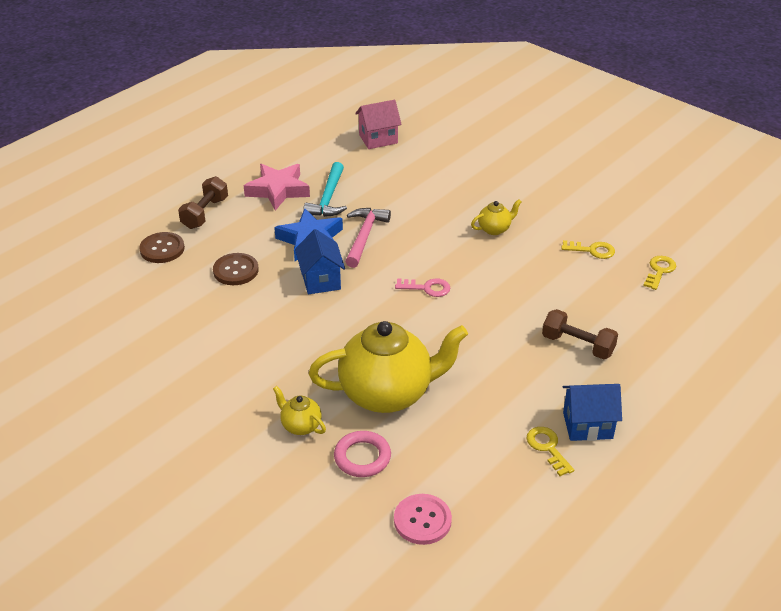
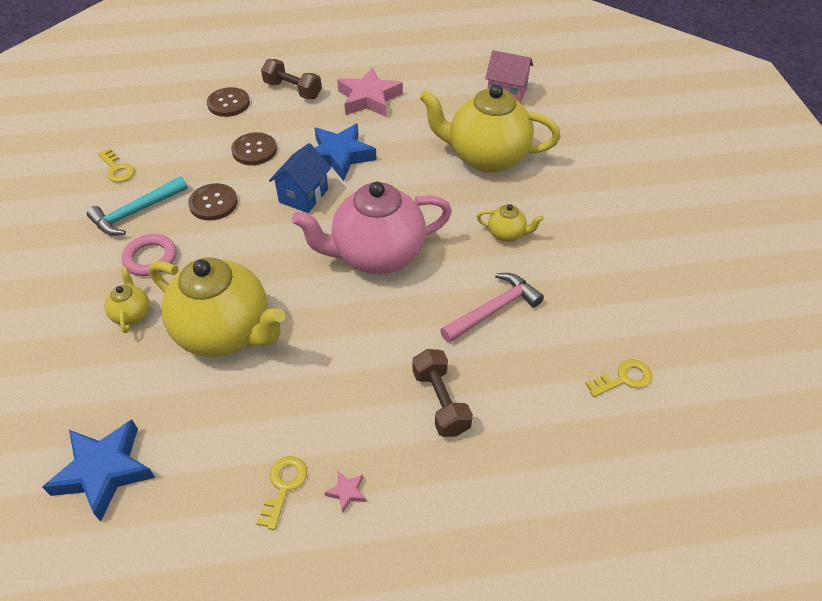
camera: 40 degrees right, 10 degrees up
(205, 213) = (293, 90): brown dumbbell -> brown dumbbell turned 60 degrees clockwise
(256, 322) = (213, 203): none -> brown button
(328, 198) = (399, 126): turquoise hammer -> turquoise hammer (136, 212)
(362, 457) = (137, 376): pink ring -> pink ring (150, 258)
(364, 236) = (385, 176): pink hammer -> pink hammer (493, 310)
(419, 188) = (486, 157): none -> yellow teapot
(422, 520) = (104, 471): pink button -> blue star
(427, 288) = (377, 255): pink key -> pink teapot
(587, 425) = (347, 492): blue house -> pink star
(592, 250) = (577, 312): yellow key -> yellow key (117, 169)

